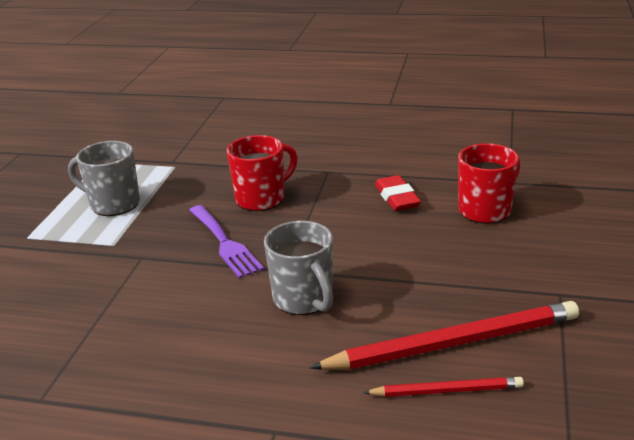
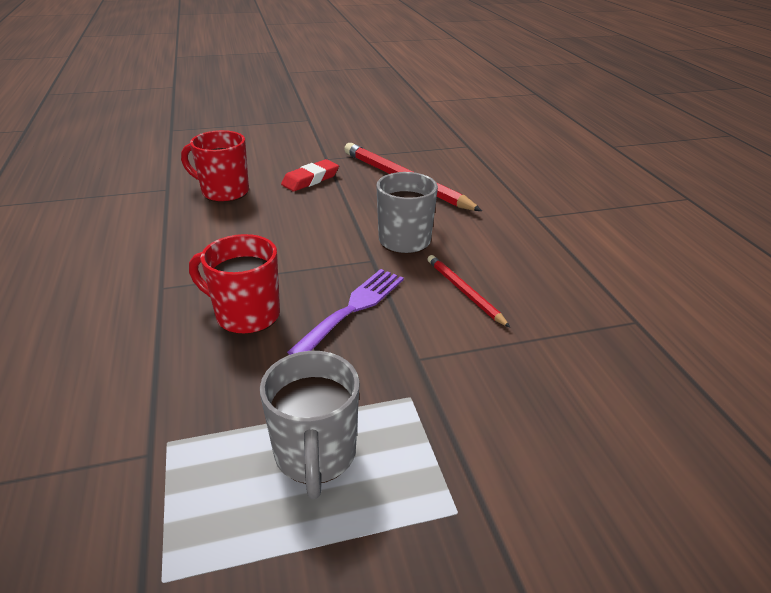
camera: 120 degrees left, 5 degrees up
(397, 198) = (214, 234): red eraser -> red eraser (310, 179)
(446, 390) = (447, 177): red pencil -> red pencil (464, 292)

